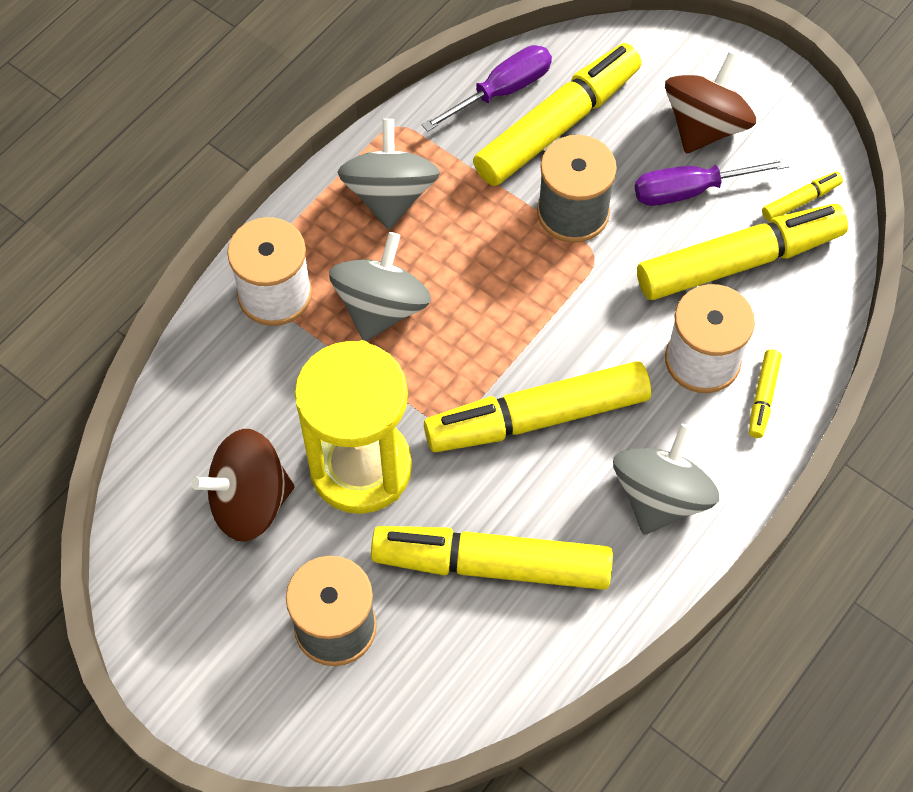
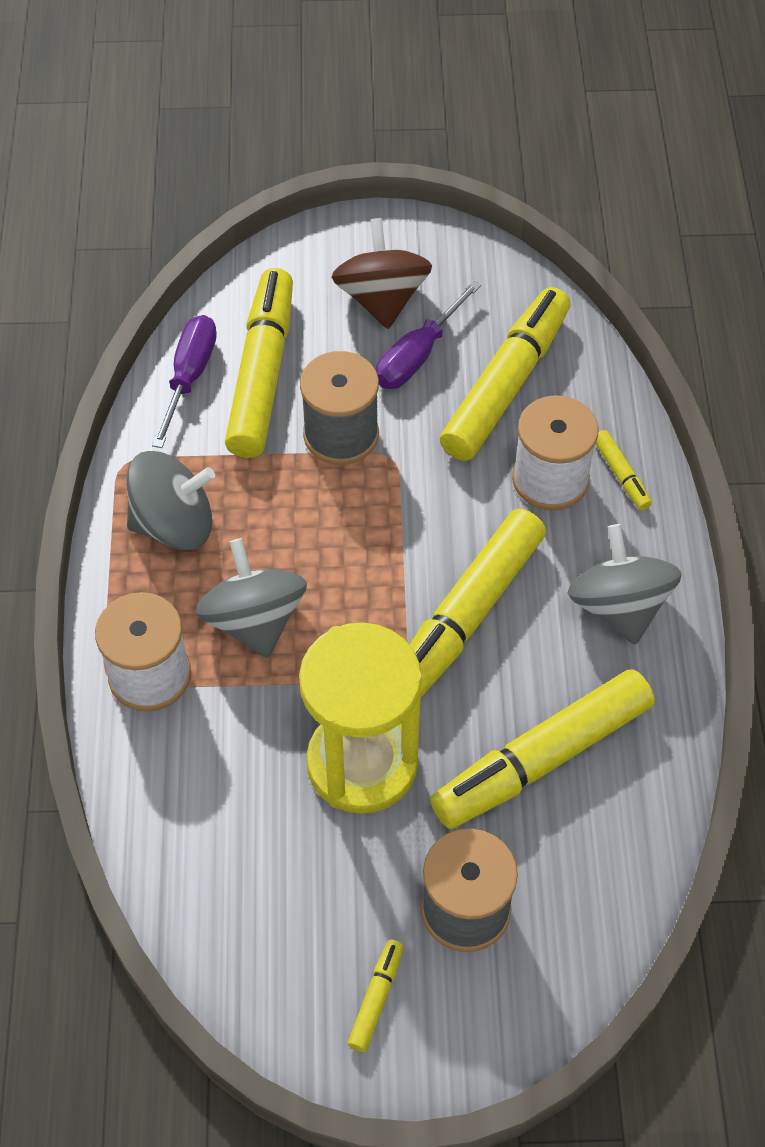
camera: 40 degrees left, 5 degrees down
(249, 502) = (294, 864): brown spinning top -> none
(390, 196) = (174, 524): grey spinning top -> grey spinning top turned 120 degrees clockwise
(801, 200) = (508, 308): yellow marker -> yellow marker (376, 998)

